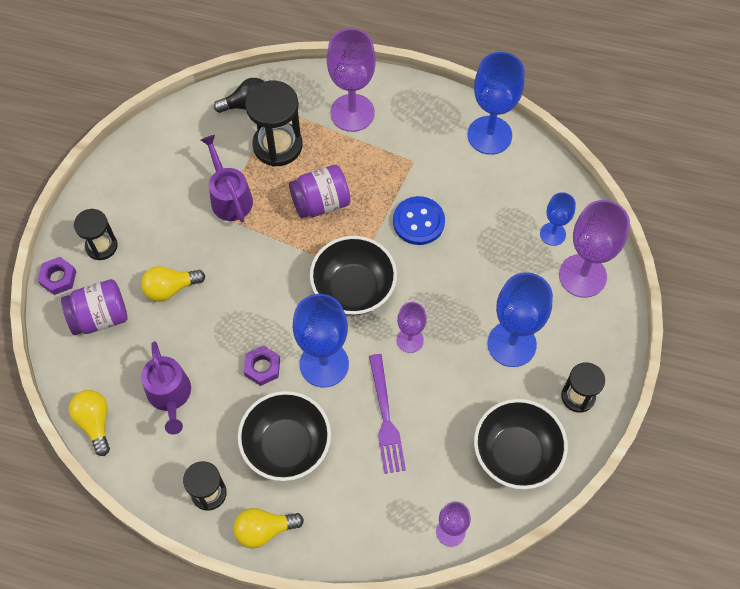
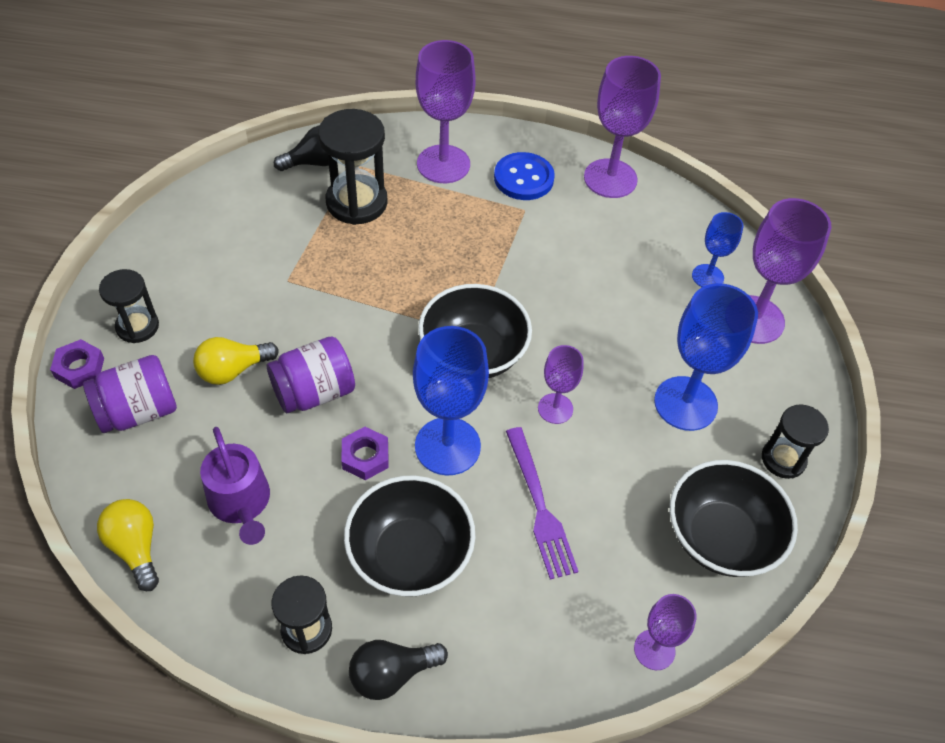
camera: 10 degrees left, 10 degrees down
(229, 197) = (302, 261): purple watering can -> none
(264, 530) = (392, 674): yellow light bulb -> black light bulb
(320, 203) = (418, 260): purple jar -> purple jar (314, 392)
(418, 222) = (542, 273): blue button -> blue button (523, 178)
(489, 135) = (610, 178): blue goblet -> purple goblet

